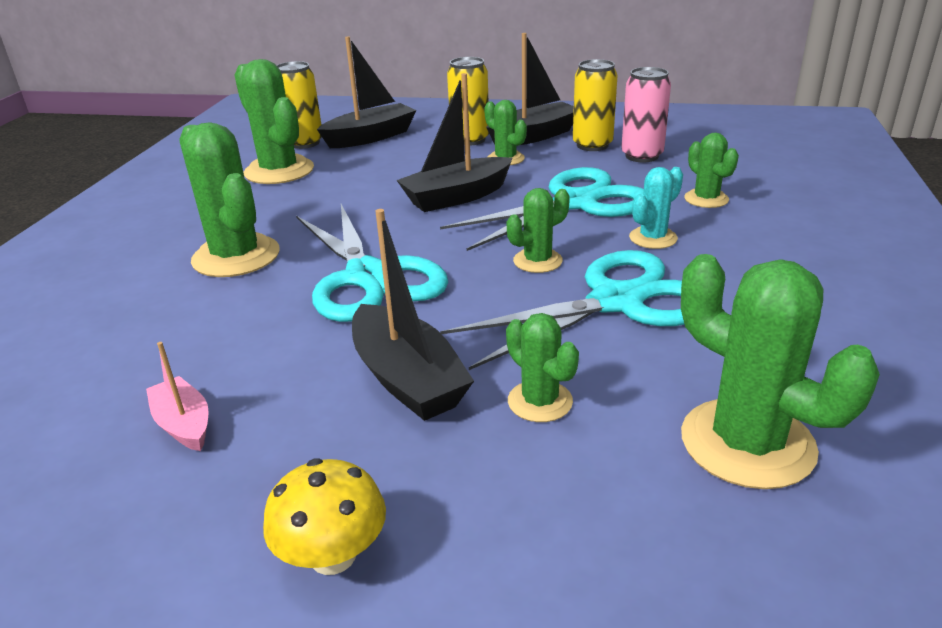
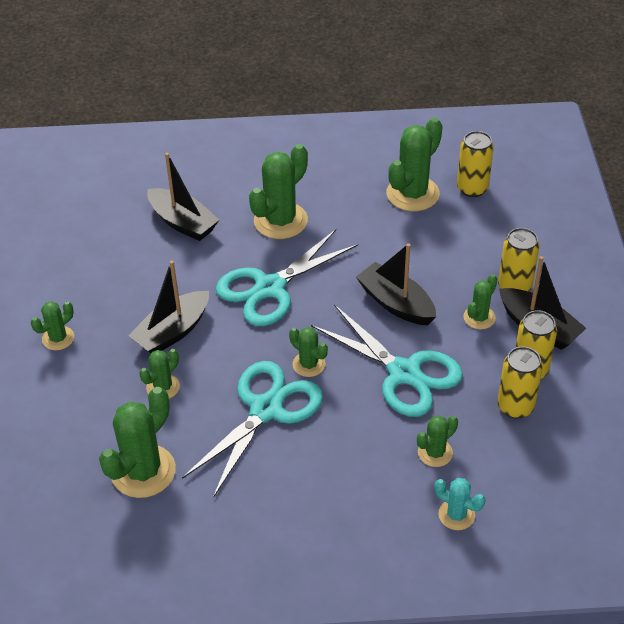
camera: 75 degrees right, 15 degrees up
(184, 424) = (126, 263): pink boat -> none
(333, 555) = (58, 338): yellow mushroom -> green cactus
(370, 137) = (498, 223): black boat -> black boat (183, 223)
(616, 302) = (266, 409): turquoise scissors -> turquoise scissors turned 105 degrees counterclockwise
(642, 156) = (515, 406): pink can -> yellow can
(653, 238) = (357, 423): turquoise cactus -> turquoise cactus (456, 515)

